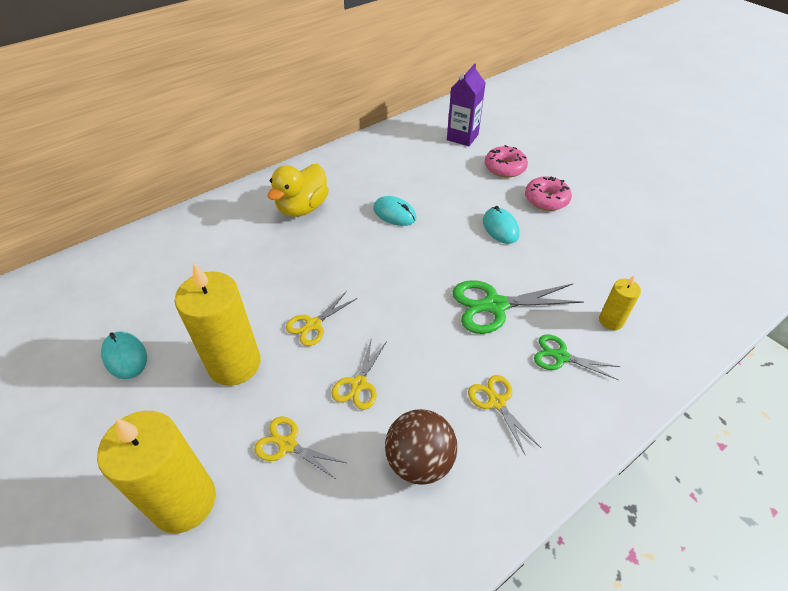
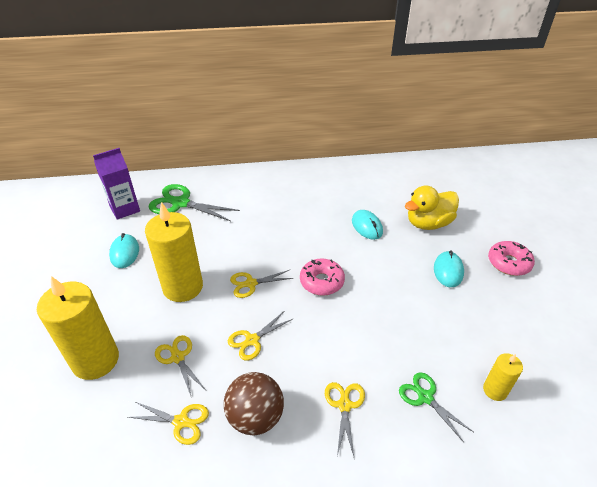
camera: 30 degrees right, 5 degrees down
(302, 208) = (301, 197): yellow duck -> yellow duck (428, 223)
(343, 511) = (181, 422): none -> yellow scissors
(462, 137) = (468, 185): purple carton -> purple carton (125, 209)
(495, 305) = (397, 330): green scissors -> green scissors (180, 203)
(505, 168) = (488, 223): pink donut -> pink donut (322, 281)

